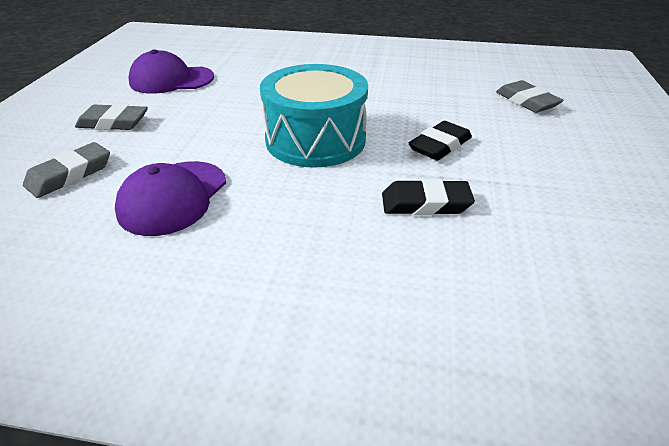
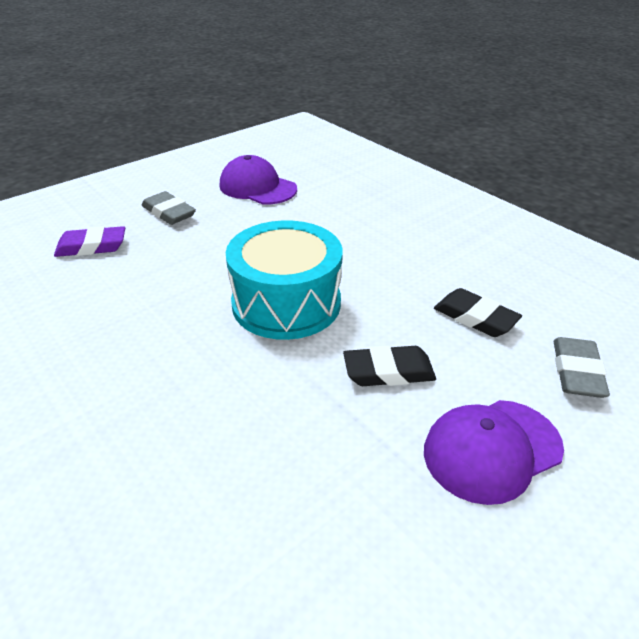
camera: 40 degrees right, 0 degrees up
(70, 175) = (92, 247): grey eraser -> purple eraser
(173, 197) = (122, 301): purple cap -> purple cap (492, 450)
(425, 203) = (284, 423): black eraser -> black eraser (475, 317)

